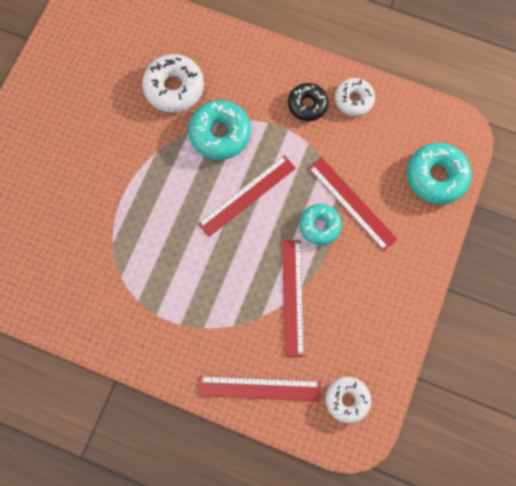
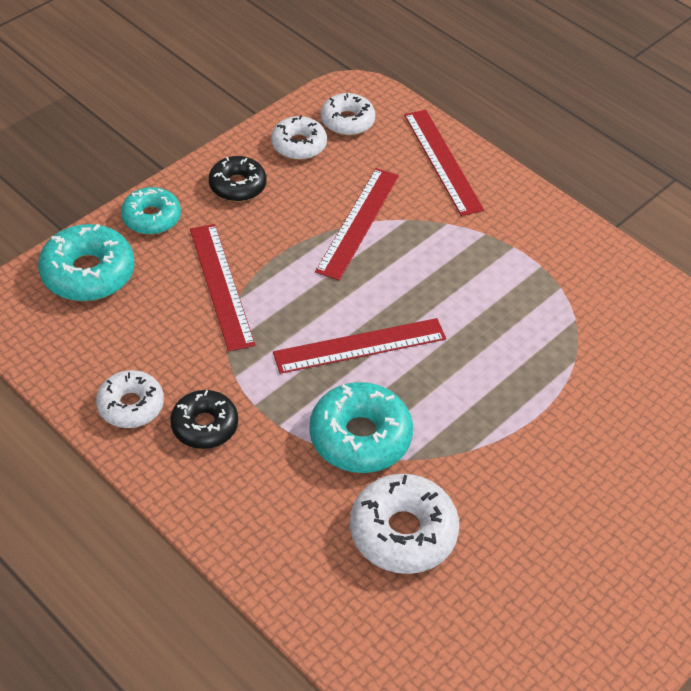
camera: 160 degrees left, 25 degrees down
(259, 388) = (443, 161): red ruler -> red ruler turned 45 degrees clockwise
(319, 226) = (280, 278): turquoise donut -> turquoise donut (151, 218)
(369, 355) = (298, 145): none -> white donut
(389, 293) = (237, 185): none -> black donut

